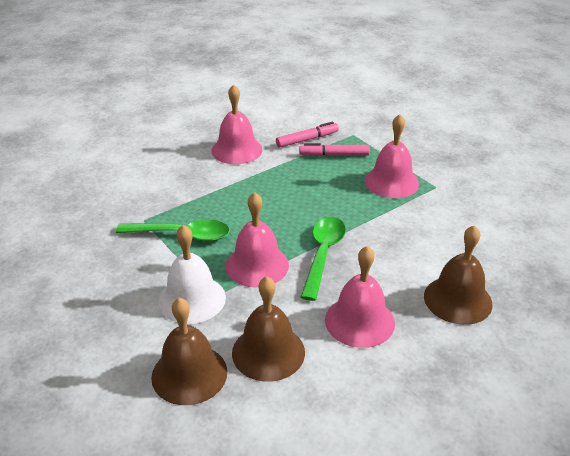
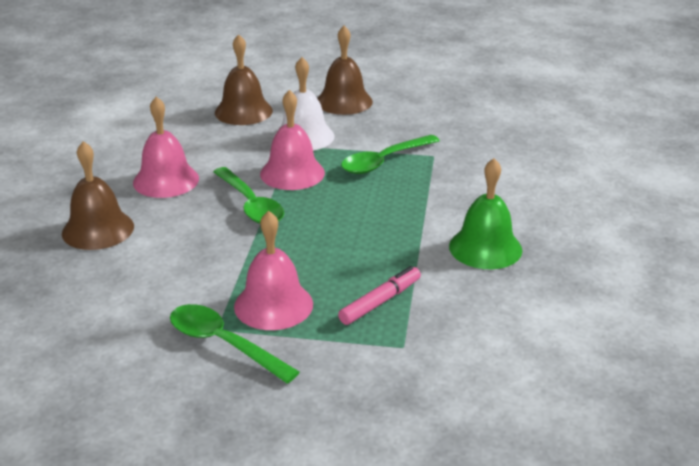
camera: 135 degrees right, 5 degrees down
(237, 150) = (485, 248): pink bell -> green bell
(268, 352) = (209, 139): brown bell -> brown bell (344, 101)
(307, 139) = (441, 304): pink marker -> none
(440, 177) = (224, 344): none -> green spoon

